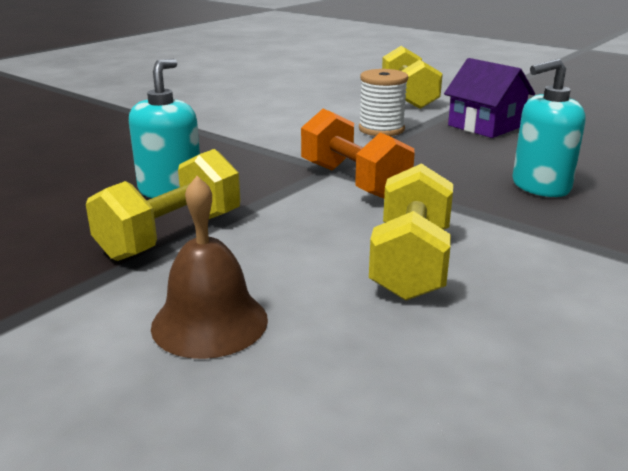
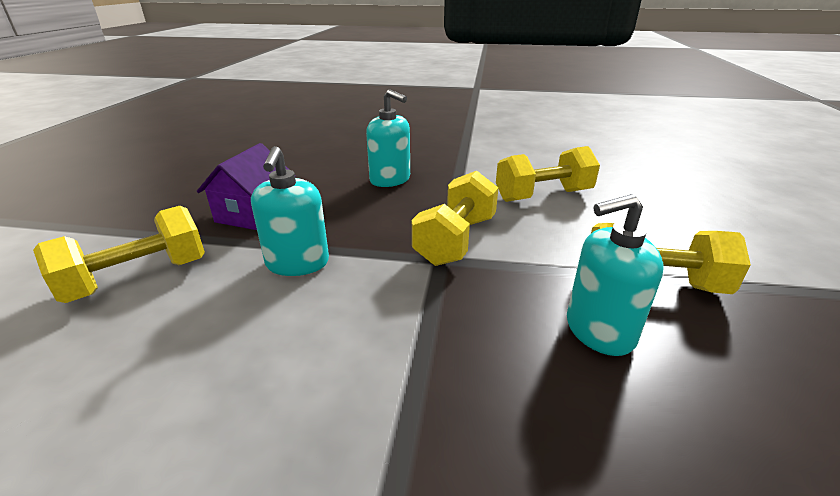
camera: 120 degrees left, 5 degrees up
(209, 322) = (684, 228): brown bell -> none
(354, 181) = (455, 240): orange dumbbell -> yellow dumbbell
(381, 129) = (297, 263): white spool -> turquoise soap dispenser

